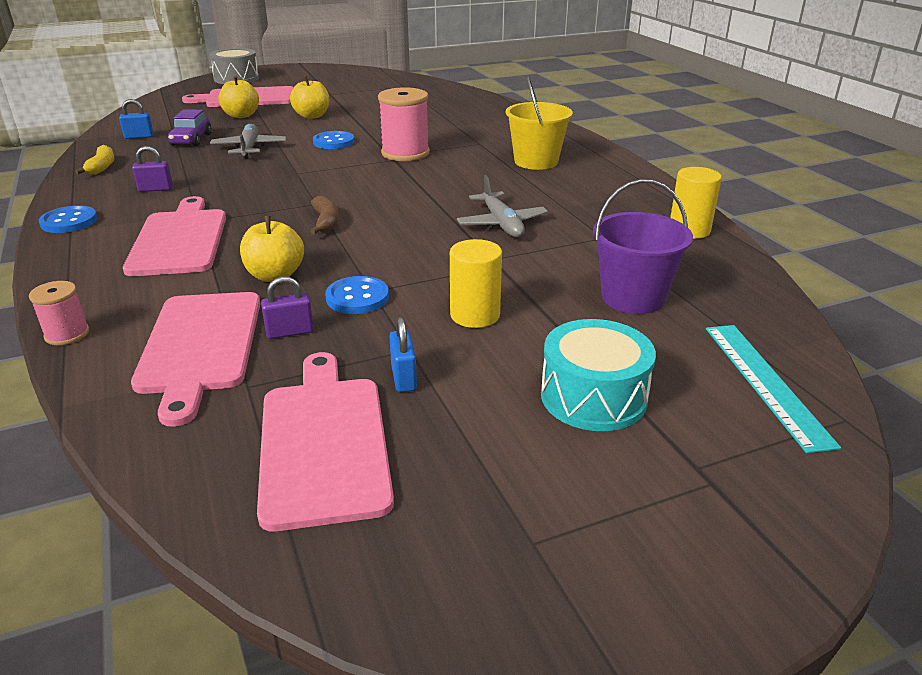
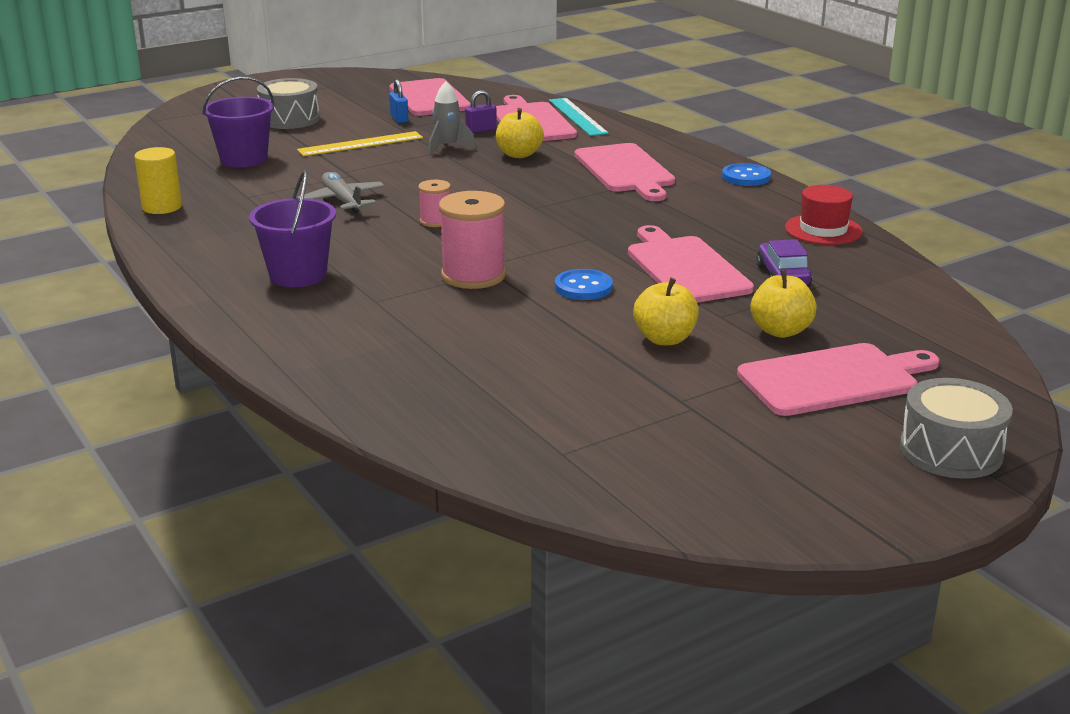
camera: 170 degrees right, 5 degrees down
(67, 334) = (621, 121): pink spool -> pink spool (435, 221)
(102, 167) = (823, 230): yellow banana -> red hat
(139, 137) = (862, 276): blue padlock -> none
(155, 189) = (718, 209): purple padlock -> none
(249, 148) = (685, 268): grey plane -> pink cutting board
(326, 222) = (511, 191): brown banana -> none
(357, 297) = (447, 147): blue button -> grey rocket
(475, 315) = (360, 144): yellow cylinder -> yellow ruler
(536, 161) = (298, 275): yellow bucket -> purple bucket
(593, 397) = (290, 119): turquoise drum -> grey drum
(765, 382) = (185, 129): turquoise ruler -> turquoise ruler (578, 116)

